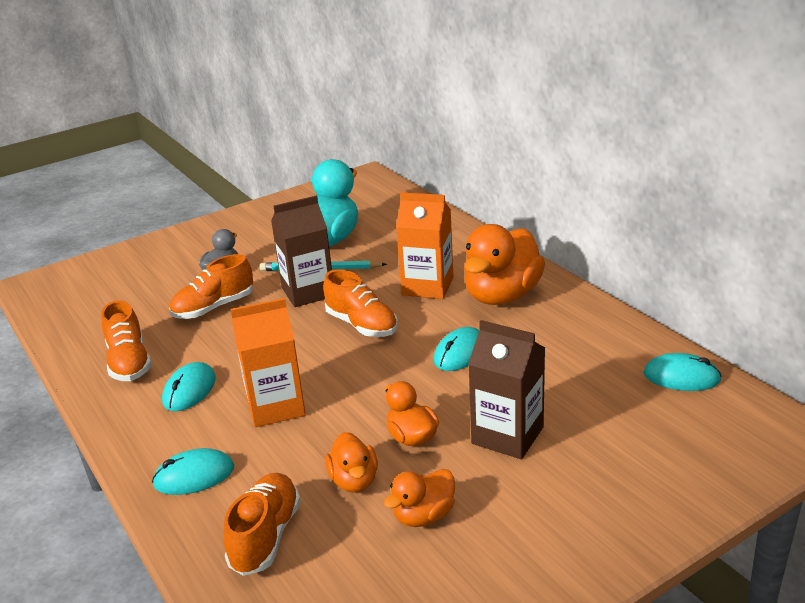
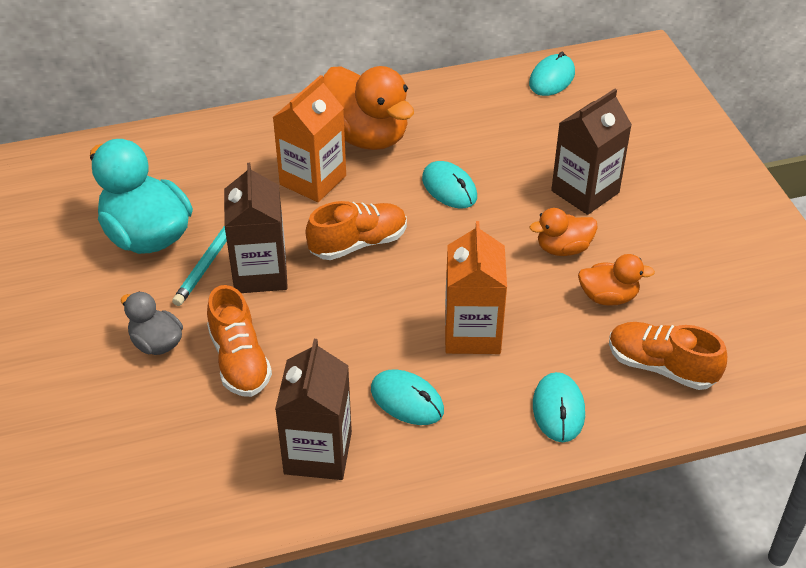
camera: 75 degrees left, 15 degrees up
(129, 362) = (318, 453): orange shoe -> brown carton
(424, 516) = (667, 264): orange duck -> none

